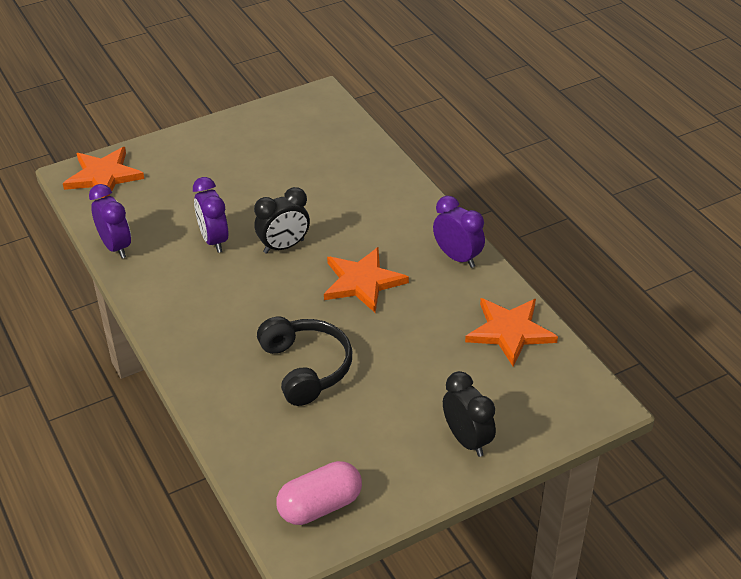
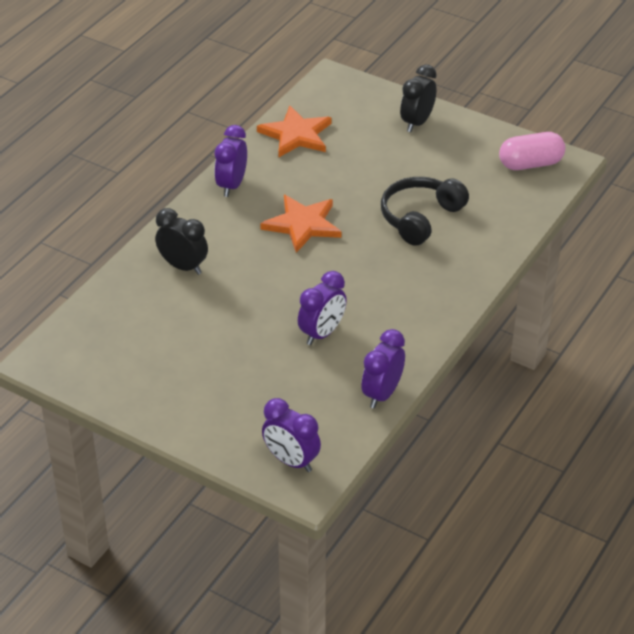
camera: 120 degrees left, 0 degrees up
(103, 176) = (291, 461): orange star -> purple clock
(284, 246) = (295, 286): black clock -> black clock (183, 266)
(320, 506) = (530, 164): pink capsule -> pink capsule turned 45 degrees counterclockwise

